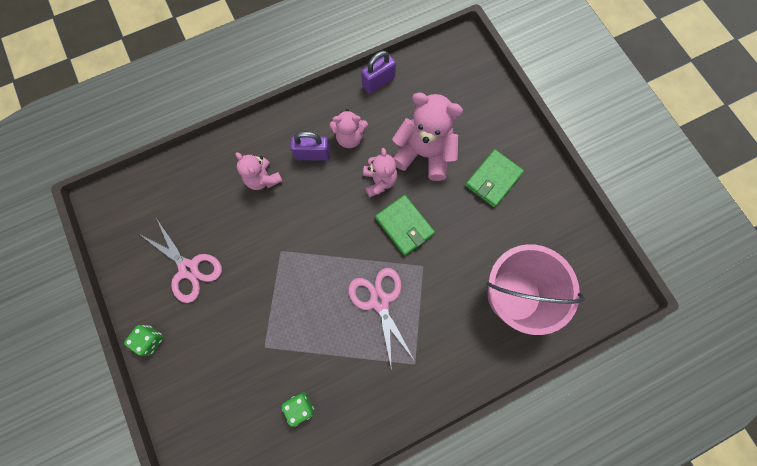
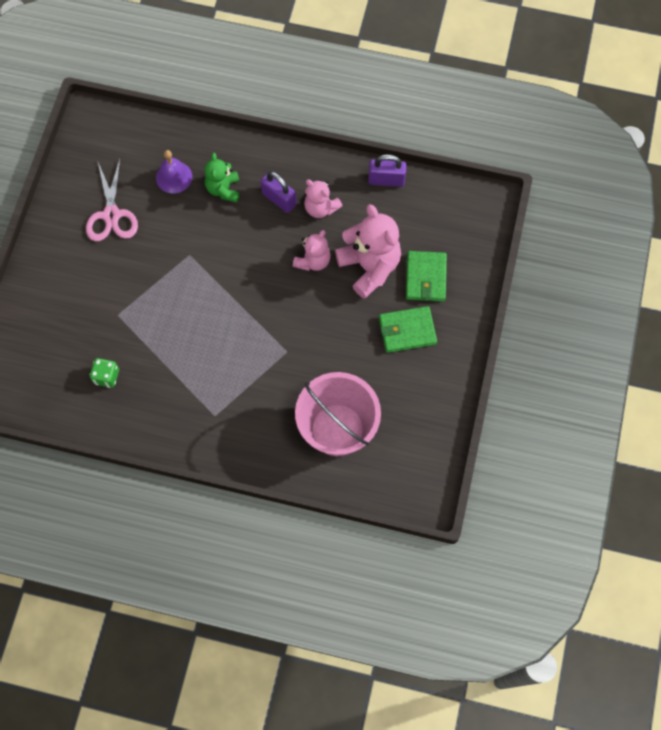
camera: 40 degrees right, 5 degrees down
(150, 340) = (43, 245): green dice -> none
(214, 199) = (174, 177): none -> purple bell
(263, 179) = (223, 189): pink teddy bear -> green teddy bear
(380, 301) = (230, 350): pink scissors -> none
(404, 226) = (300, 310): green wallet -> green wallet (426, 278)

